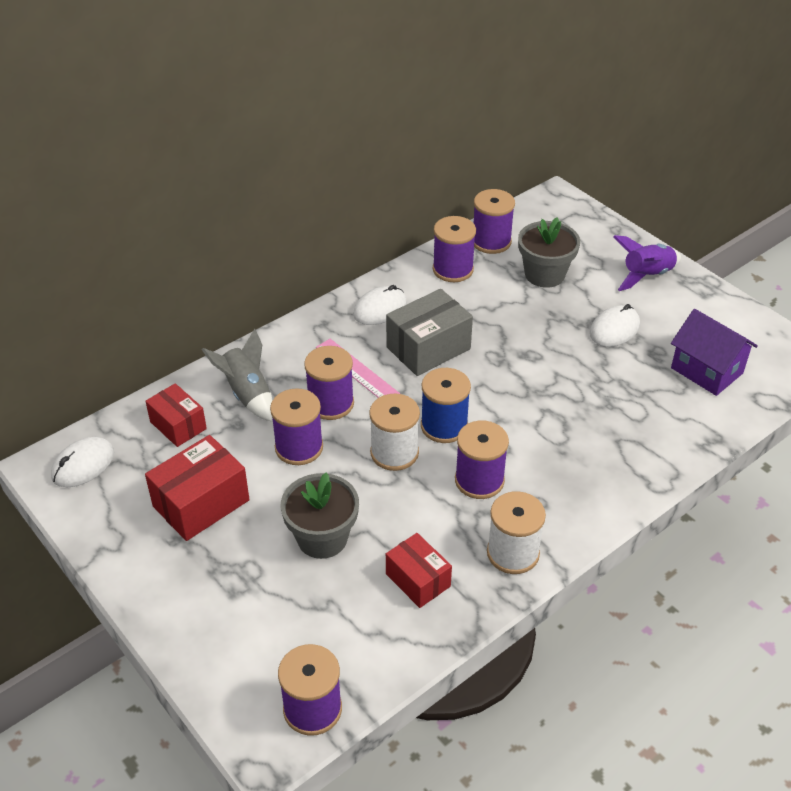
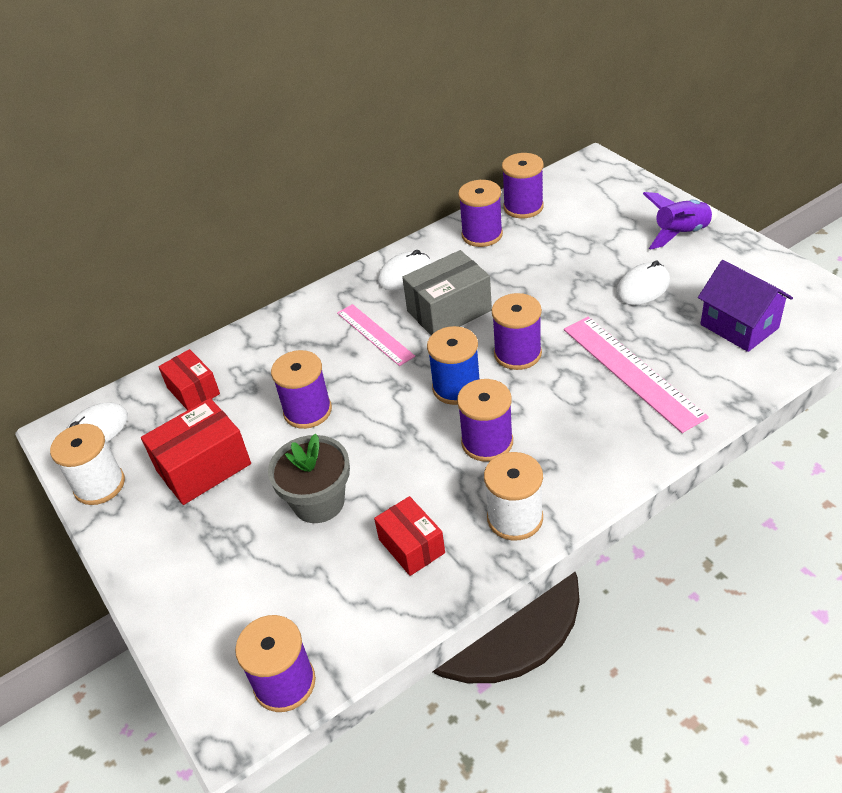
camera: 10 degrees right, 0 degrees up
(247, 394) = (264, 359): grey rocket -> none
(330, 403) = (345, 367): purple spool -> purple spool (517, 354)
(394, 453) = (402, 415): white spool -> white spool (99, 485)
(544, 274) = (574, 236): grey flower pot -> none
(610, 413) = (631, 372): none -> pink ruler

